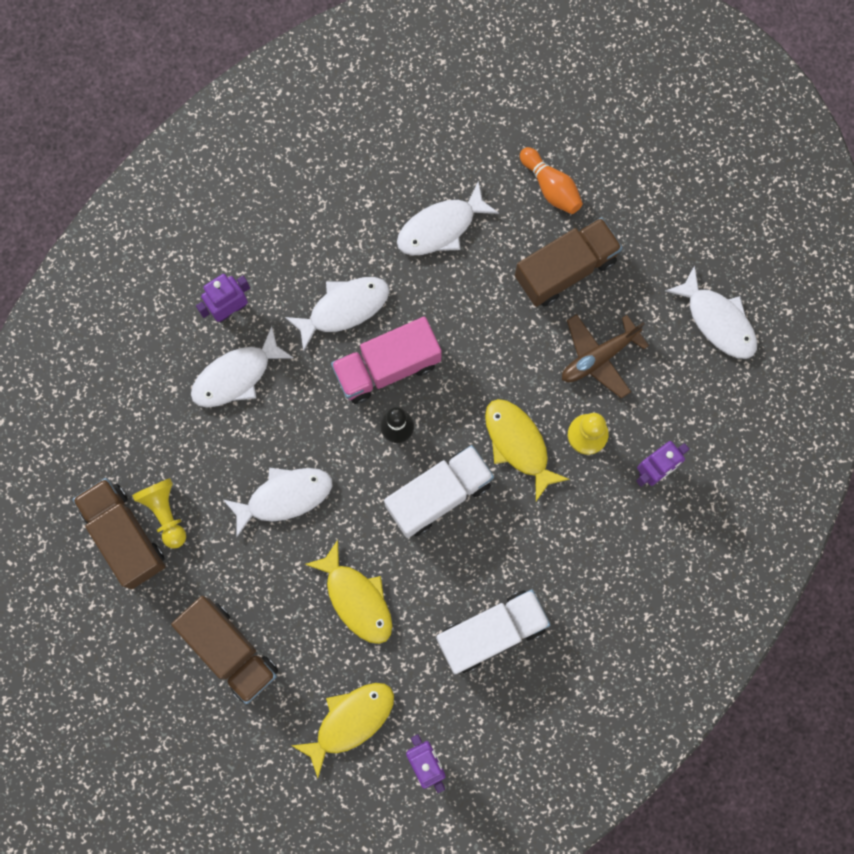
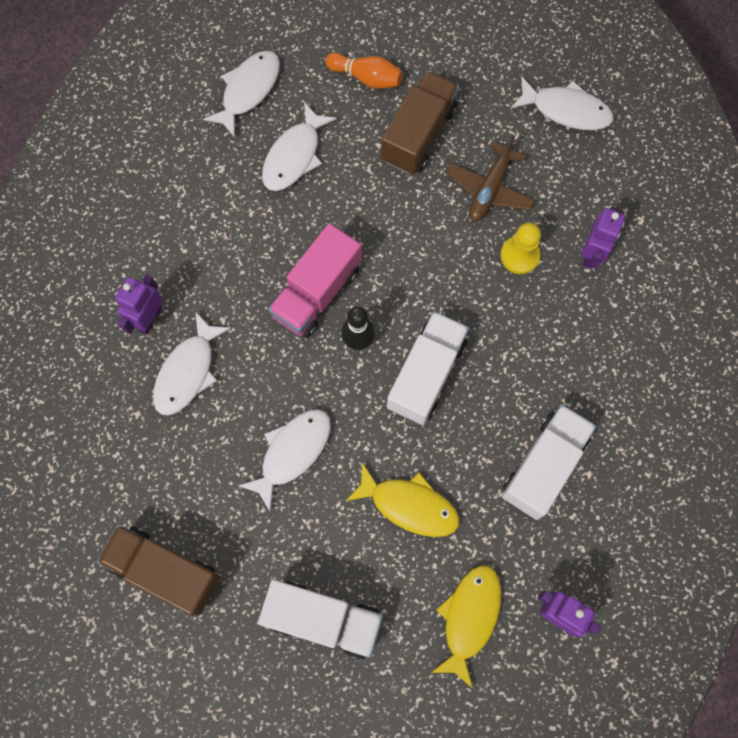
camera: 30 degrees left, 5 degrees down
(165, 513) = (191, 528): yellow pawn -> none
(230, 651) = (323, 619): brown truck -> white truck
(344, 308) = (251, 264): white fish -> white fish (248, 91)
(518, 444) = (467, 295): yellow fish -> none

